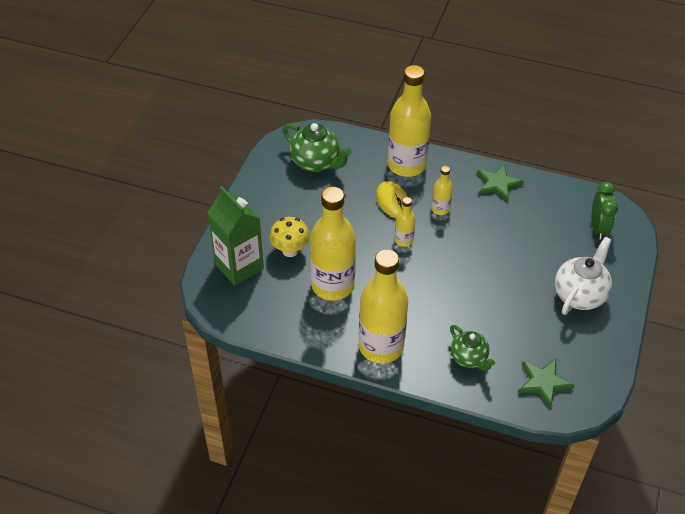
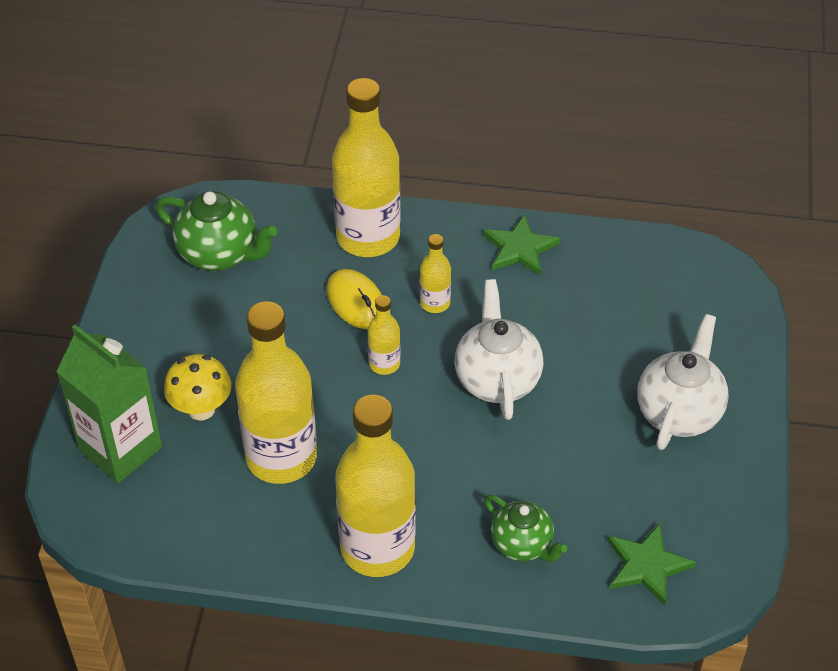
camera: 10 degrees left, 0 degrees up
(470, 259) = (497, 380): none -> white teapot
(598, 228) = (689, 297): green clock -> none

